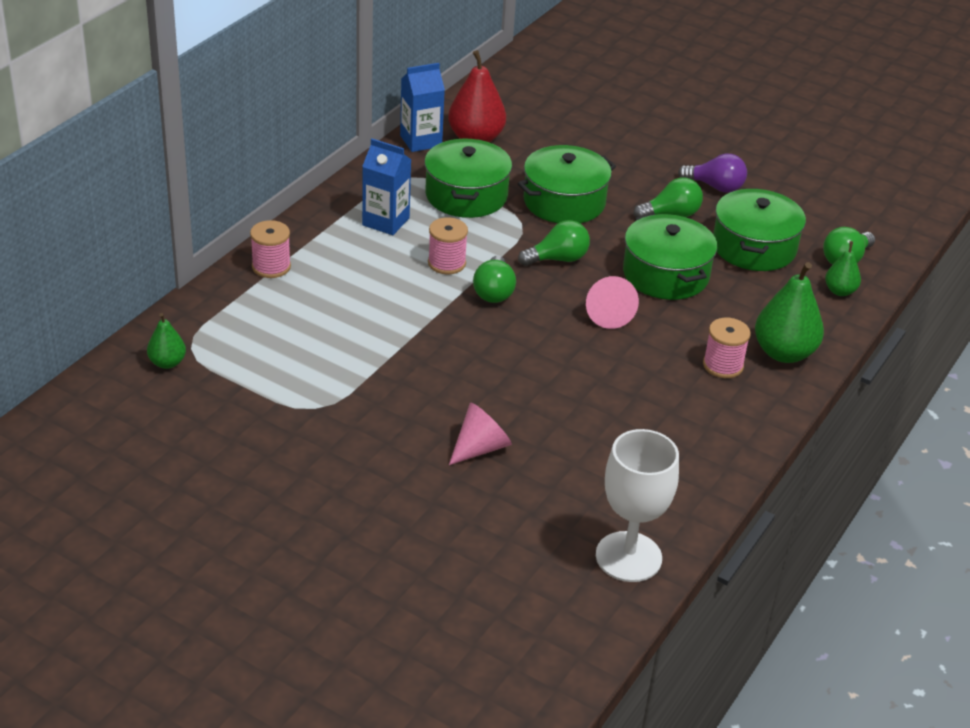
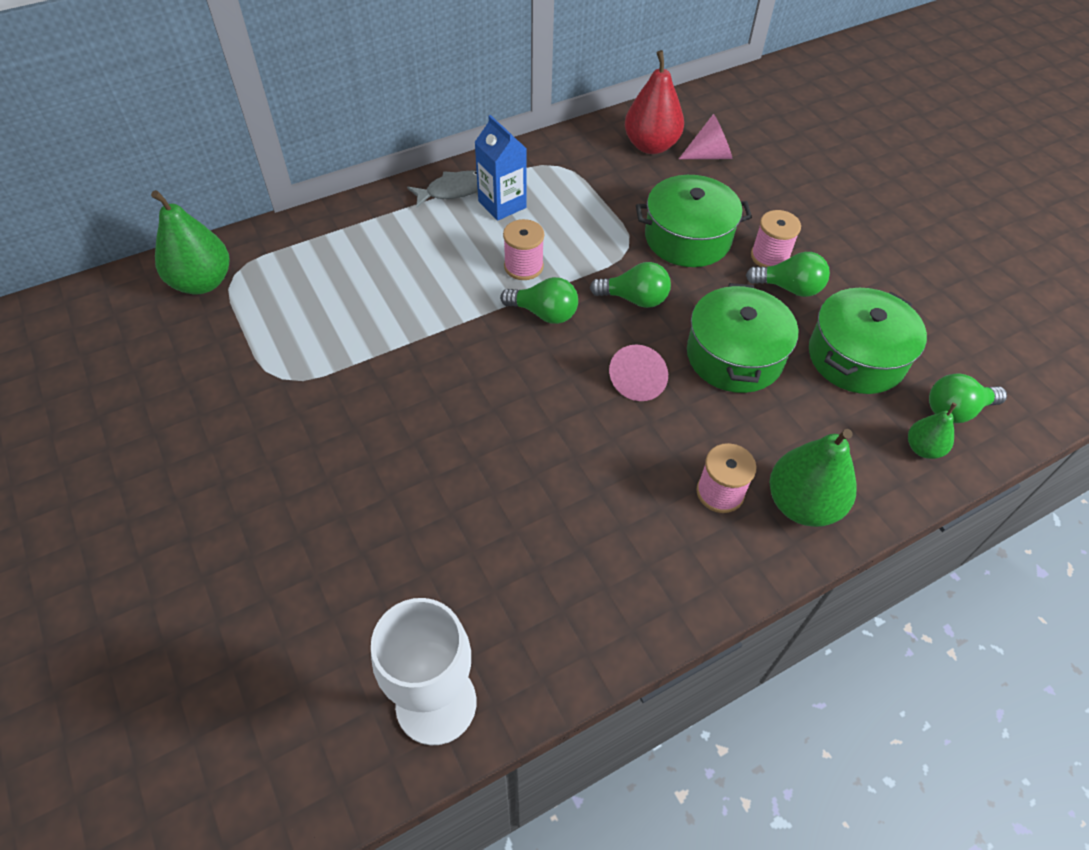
camera: 30 degrees right, 15 degrees up
(167, 363) = (202, 282): green pear -> green pear, size x1.83
(271, 267) = (366, 217): pink spool -> pink spool (769, 256)
(332, 223) = (454, 190): none -> grey fish
(421, 141) = (598, 133): blue carton -> none
(466, 195) = (597, 201): green pot -> none
(480, 447) = (393, 489): pink cone -> pink cone (710, 155)
(494, 292) = (544, 313): green light bulb -> green light bulb turned 105 degrees counterclockwise
(715, 187) = (860, 271): purple light bulb -> none

